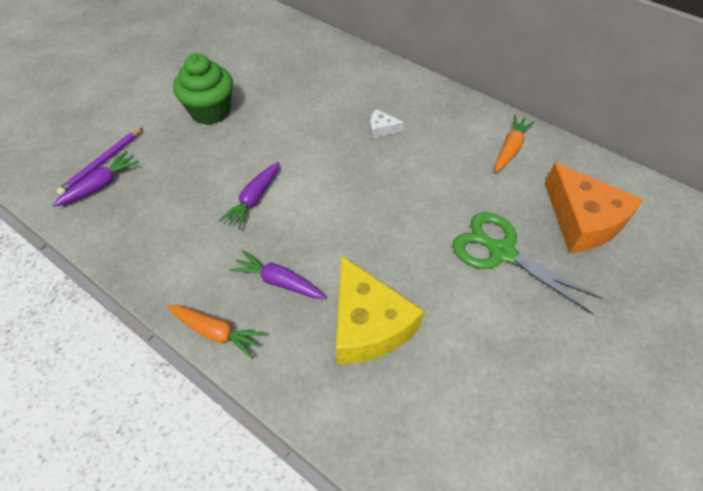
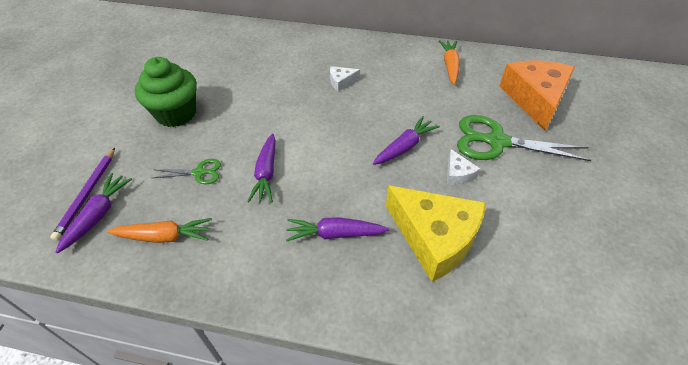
camera: 25 degrees left, 5 degrees down
(198, 176) = (199, 172): none -> green scissors
(216, 332) = (305, 303): orange carrot -> orange carrot (164, 236)
(400, 221) = (404, 147): none -> purple carrot
(435, 270) = (458, 174): none -> white cheese
(582, 220) = (535, 99): orange cheese -> orange cheese turned 120 degrees counterclockwise

